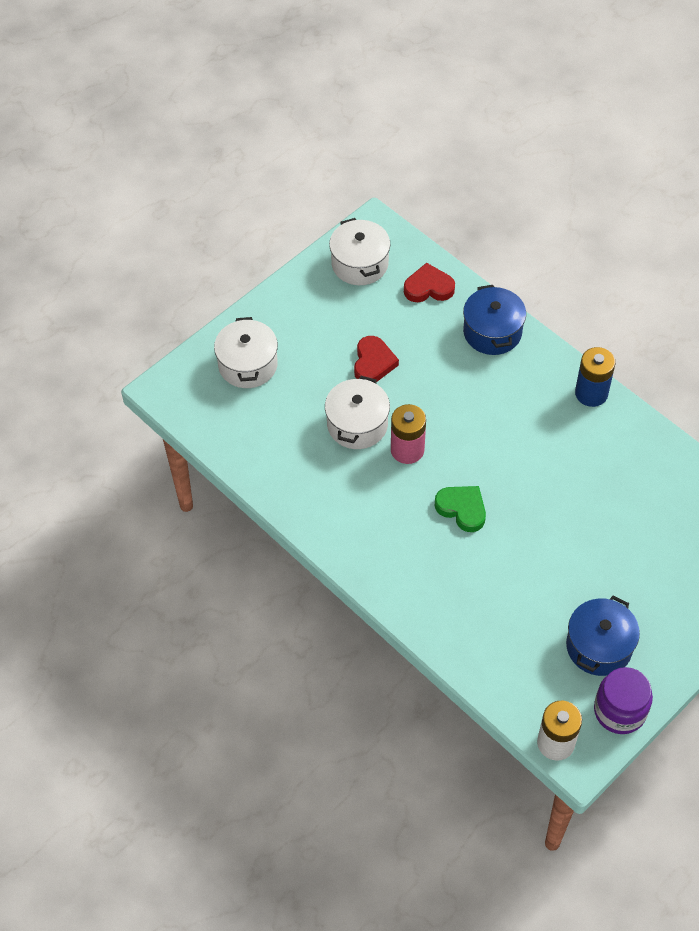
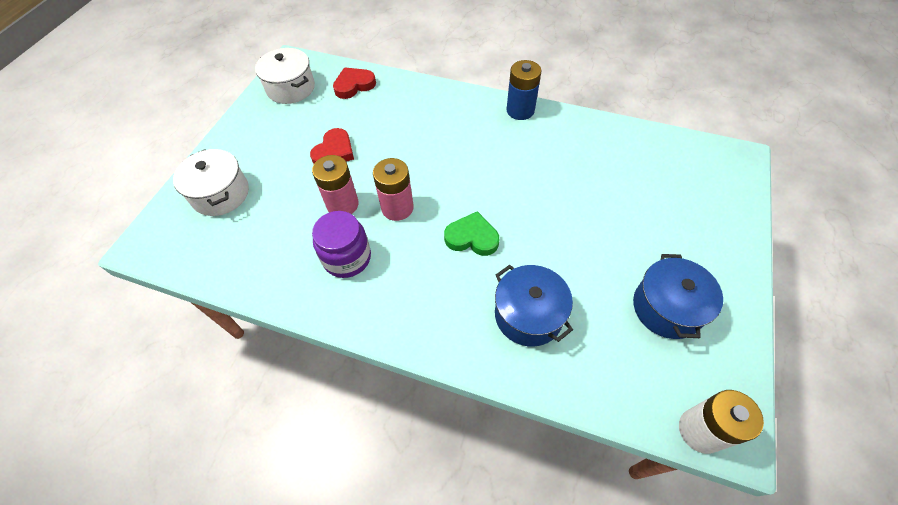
camera: 25 degrees left, 0 degrees up
(357, 424) = (342, 204): white pot -> pink battery
(373, 363) = (334, 152): red heart -> red heart turned 45 degrees clockwise
(492, 332) = (420, 97): blue pot -> blue pot (528, 315)
(619, 711) = (730, 363): purple jar -> purple jar (347, 258)

